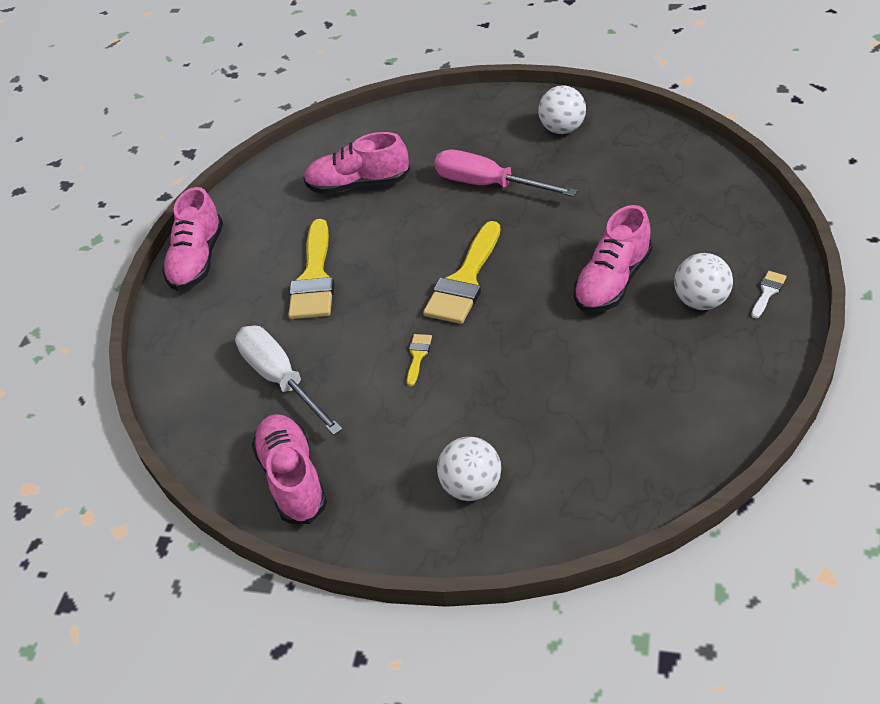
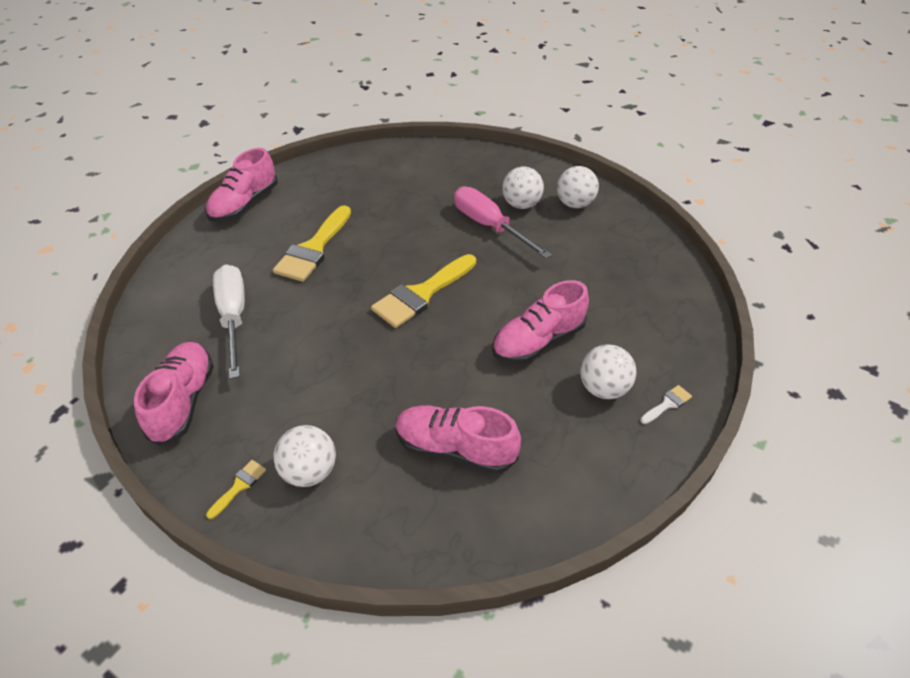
camera: 15 degrees right, 0 degrees up
(358, 184) = (394, 191): pink shoe -> pink shoe (455, 449)
(418, 356) = (345, 340): yellow brush -> yellow brush (239, 486)
(507, 150) = (521, 204): none -> white ball

